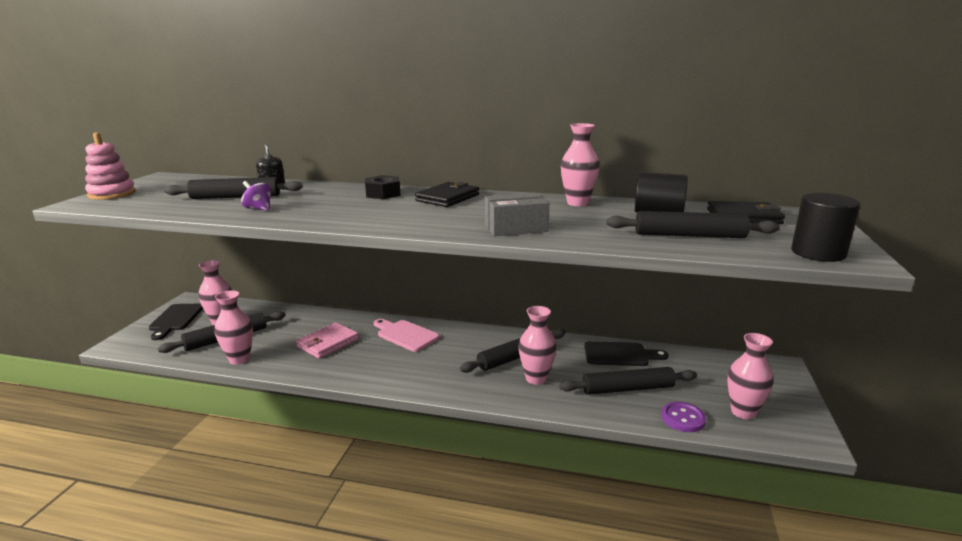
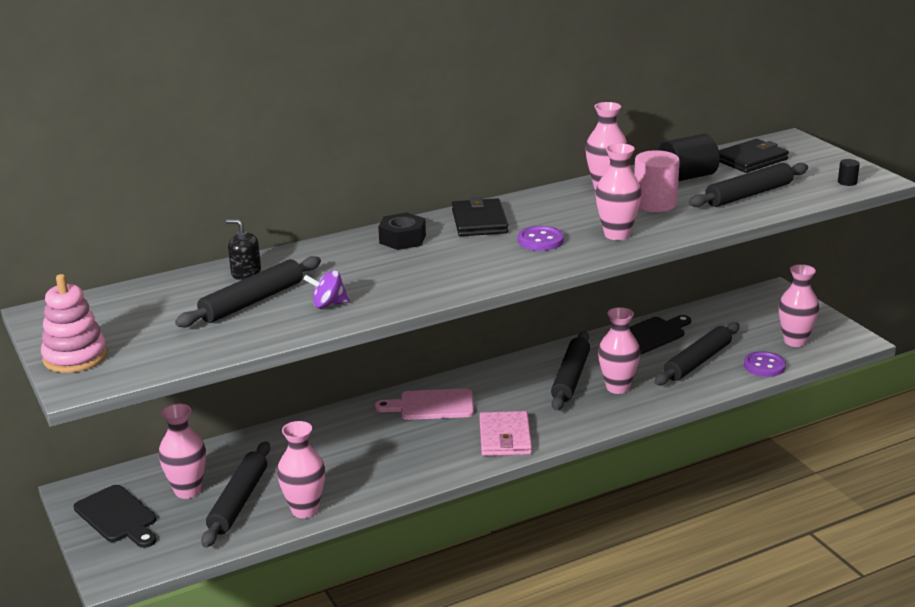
camera: 40 degrees left, 5 degrees up
(328, 343) = (367, 450): pink wallet -> pink wallet (505, 437)
(456, 216) = (540, 240): none -> purple button
(516, 228) = (617, 235): grey box -> pink vase
(591, 220) = (655, 204): none -> pink cylinder
(818, 253) = (847, 182): black cylinder -> black cylinder, size x0.45

